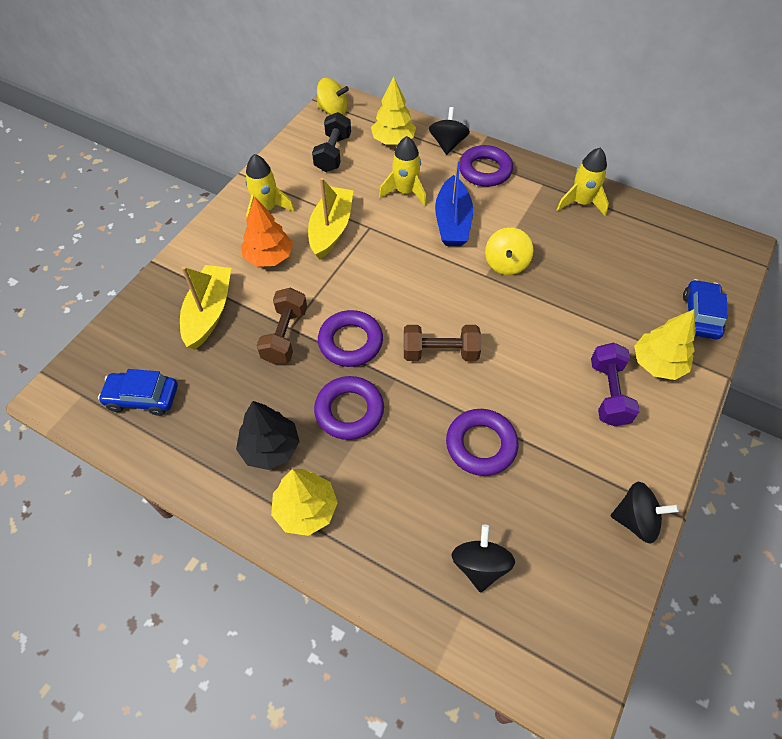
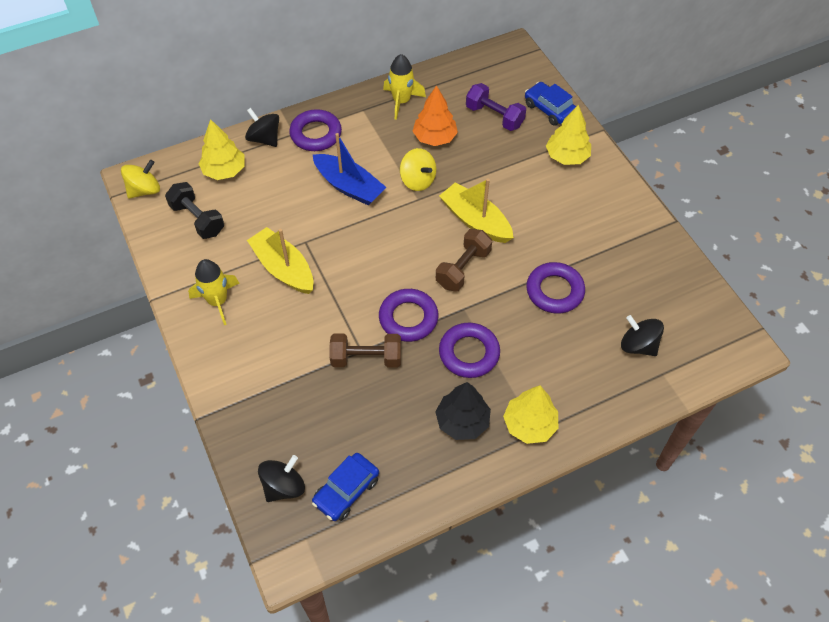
camera: 55 degrees left, 0 degrees up
(209, 312) = (297, 401): yellow boat -> yellow boat (475, 221)
(269, 257) = (274, 328): orange tree -> orange tree (435, 138)
(285, 335) = (366, 358): brown dumbbell -> brown dumbbell turned 45 degrees counterclockwise
(405, 192) = (290, 197): yellow rocket -> none
(608, 393) = (568, 197): purple dumbbell -> purple dumbbell (494, 116)
(635, 520) = (663, 244): black spinning top -> black spinning top (284, 486)

